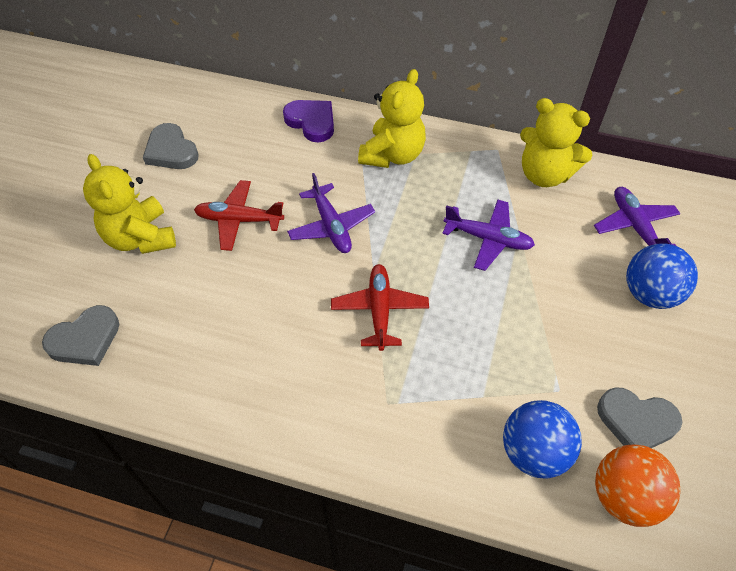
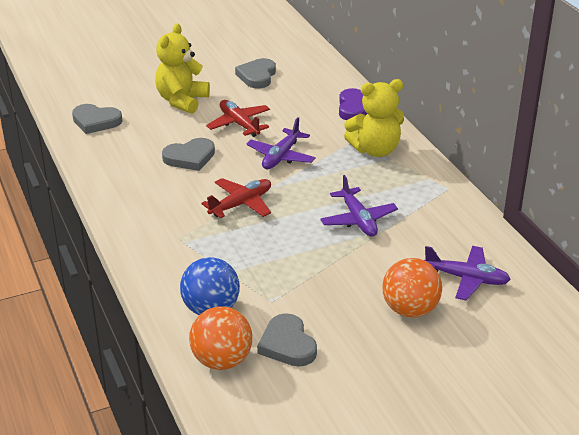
camera: 50 degrees right, 20 degrees down
(253, 299) = (190, 157): none -> grey heart
(544, 174) = (456, 218): yellow teddy bear -> none
(635, 226) = (466, 279): purple plane -> purple plane turned 75 degrees clockwise
(650, 293) = (410, 310): blue ball -> orange ball

